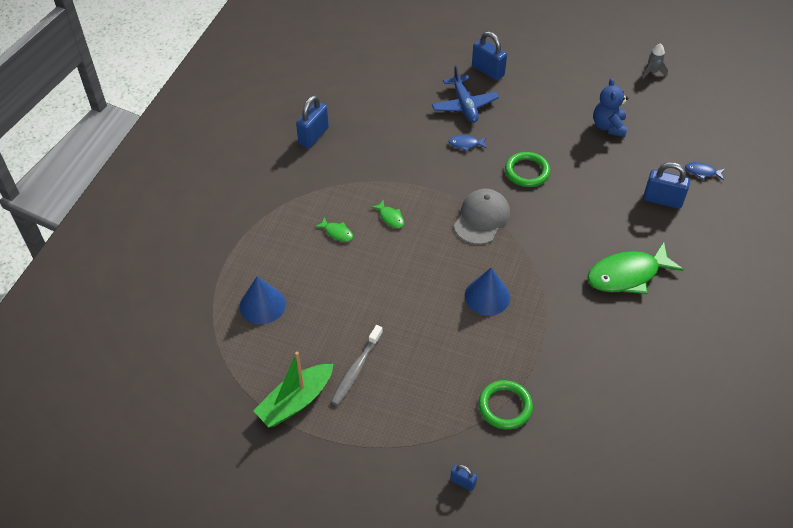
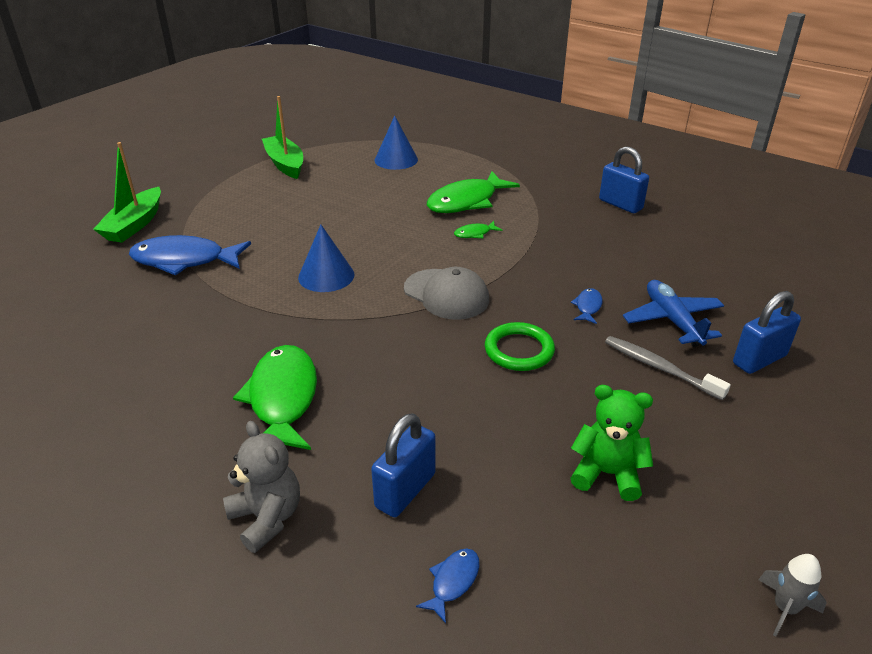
camera: 105 degrees right, 15 degrees down
(337, 232) = (466, 201): green fish -> green fish, size x2.28
(356, 369) = (294, 192): grey toothbrush -> grey toothbrush (660, 368)
(462, 482) = (134, 224): blue padlock -> green boat
(464, 105) = (672, 320): blue plane -> blue plane turned 75 degrees clockwise
(505, 406) = (184, 260): green ring -> blue fish
(608, 126) = (607, 474): blue teddy bear -> green teddy bear
(711, 250) = (267, 518): none -> grey teddy bear

